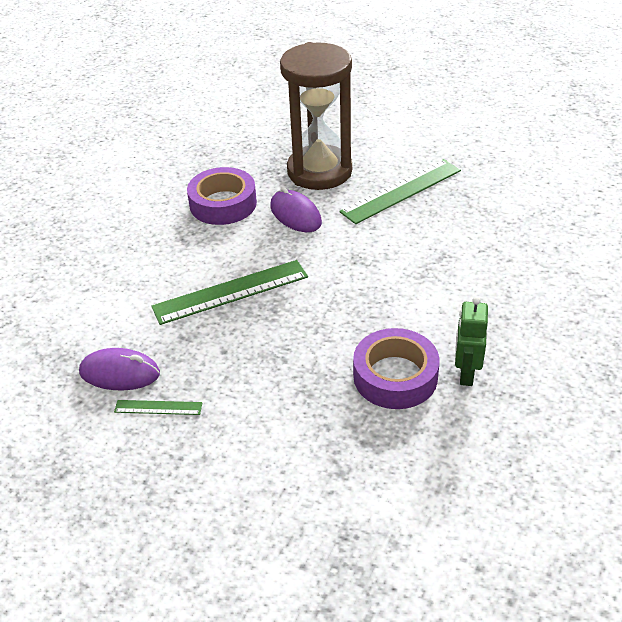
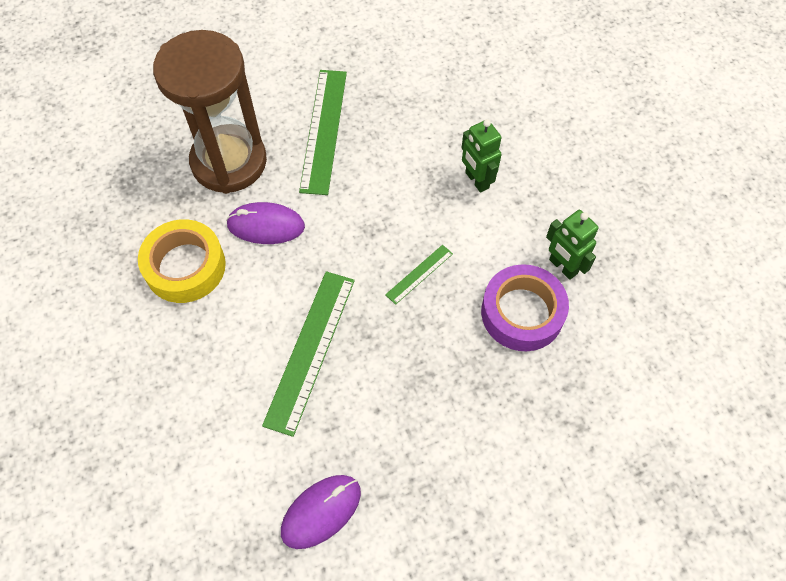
camera: 50 degrees left, 20 degrees up
(158, 407) = (392, 508): green ruler -> green ruler (419, 274)
(223, 204) = (185, 266): purple tape -> yellow tape
(471, 282) = (476, 180): none -> green robot

